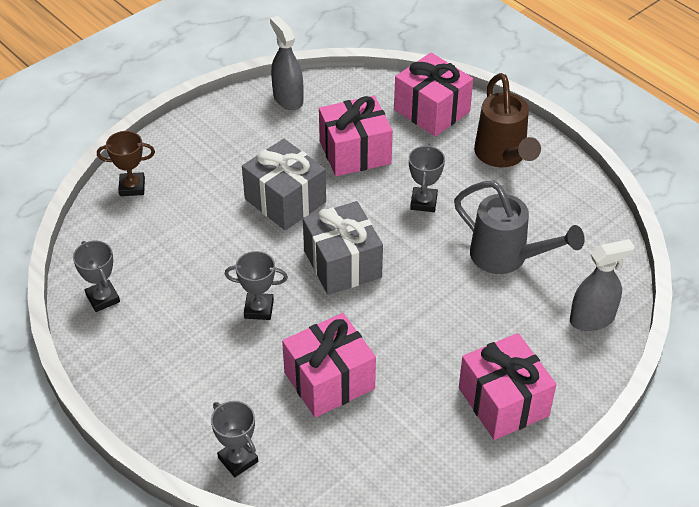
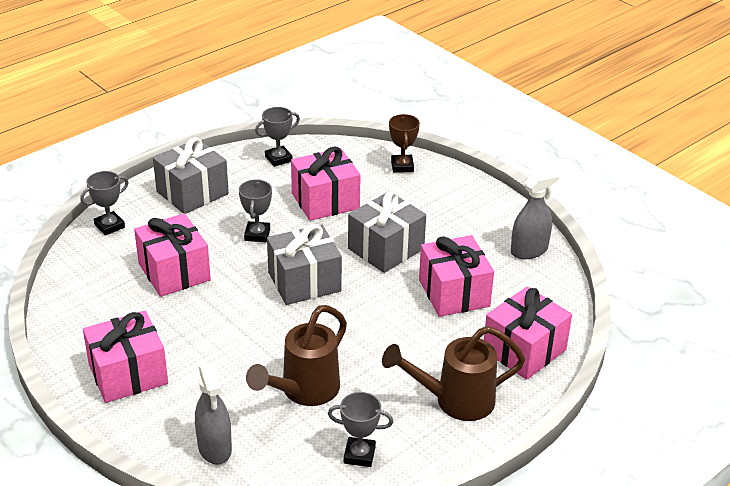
camera: 90 degrees right, 10 degrees down
(170, 379) = (192, 193): none -> grey gift
(196, 251) = (325, 201): none -> pink gift
(423, 202) = (383, 337): grey trophy -> grey trophy (359, 455)
(507, 258) = (303, 392): grey watering can -> brown watering can

